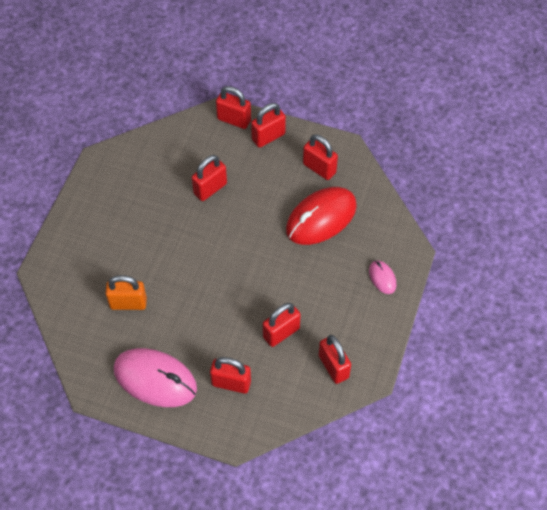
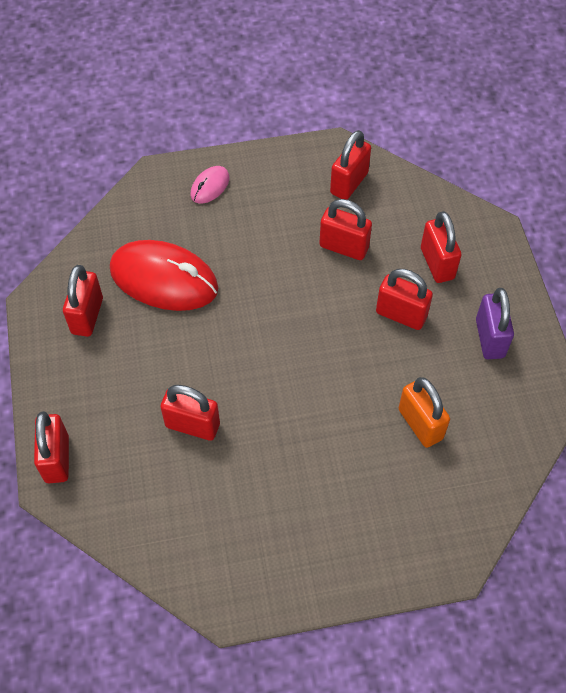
camera: 120 degrees left, 0 degrees up
(155, 379) = (490, 338): pink mouse -> purple padlock
(268, 137) = (65, 399): red padlock -> red padlock (401, 314)

